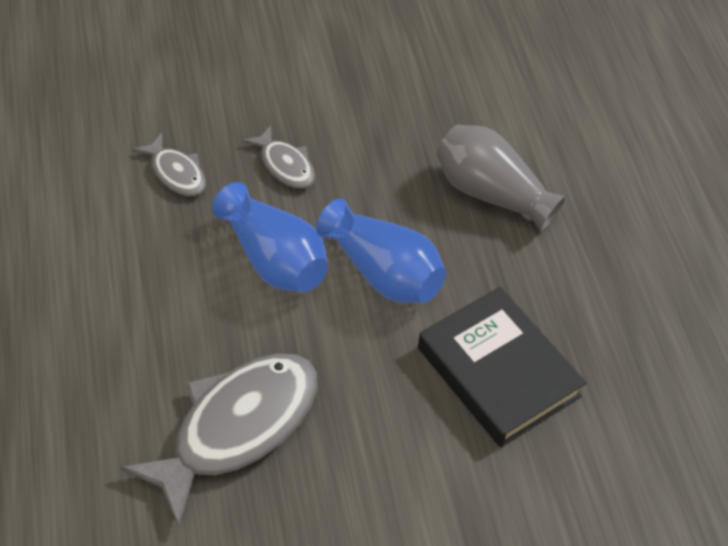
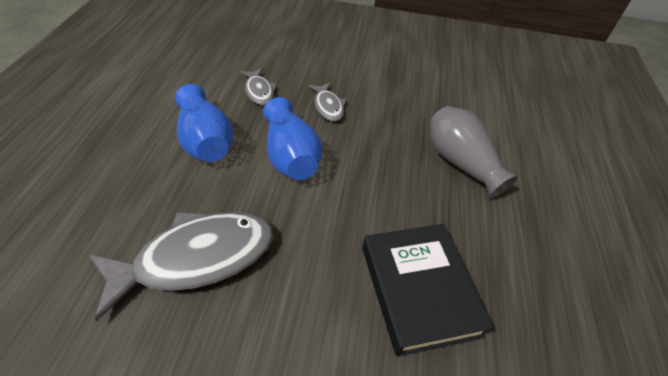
camera: 20 degrees right, 5 degrees down
(383, 272) = (361, 188): blue vase -> blue vase (205, 141)

